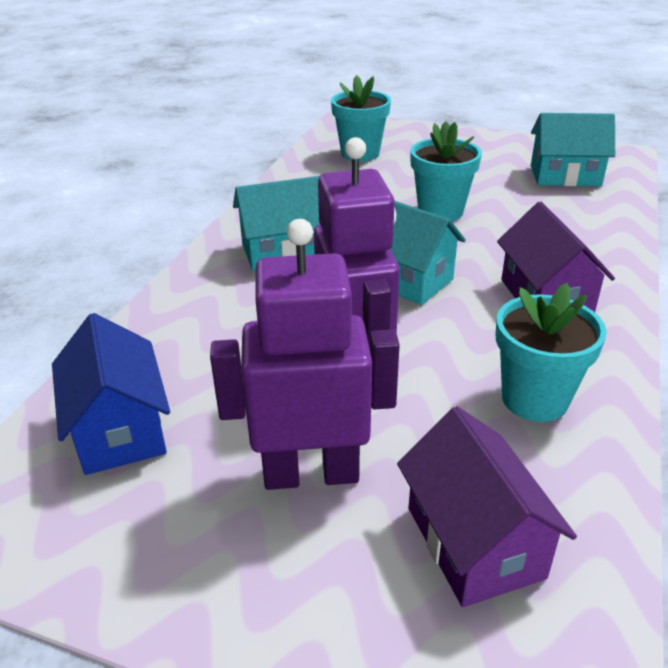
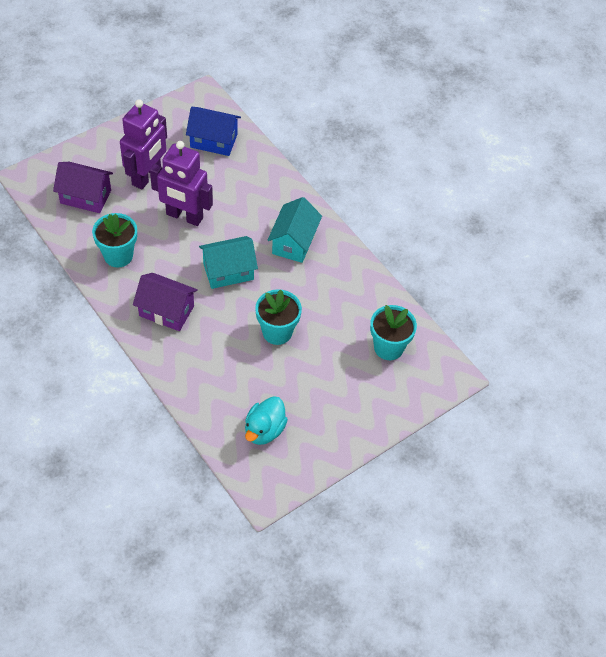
camera: 120 degrees right, 20 degrees up
(565, 176) = (264, 430): turquoise house -> turquoise duck

